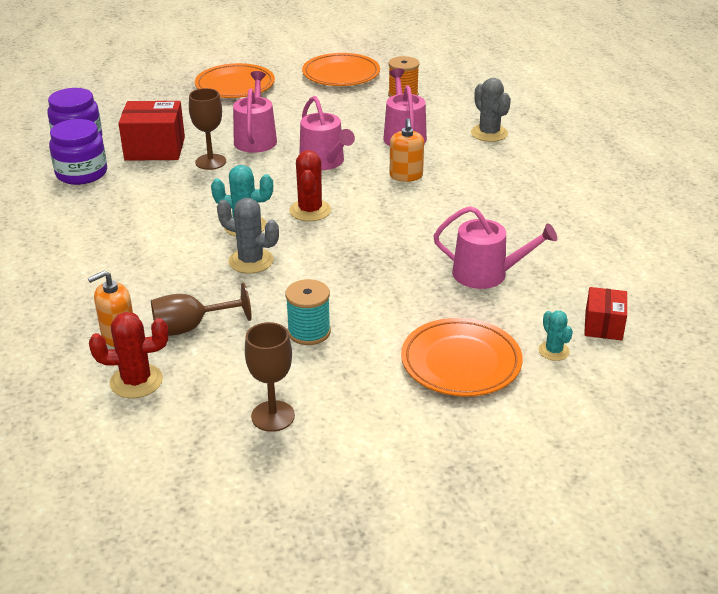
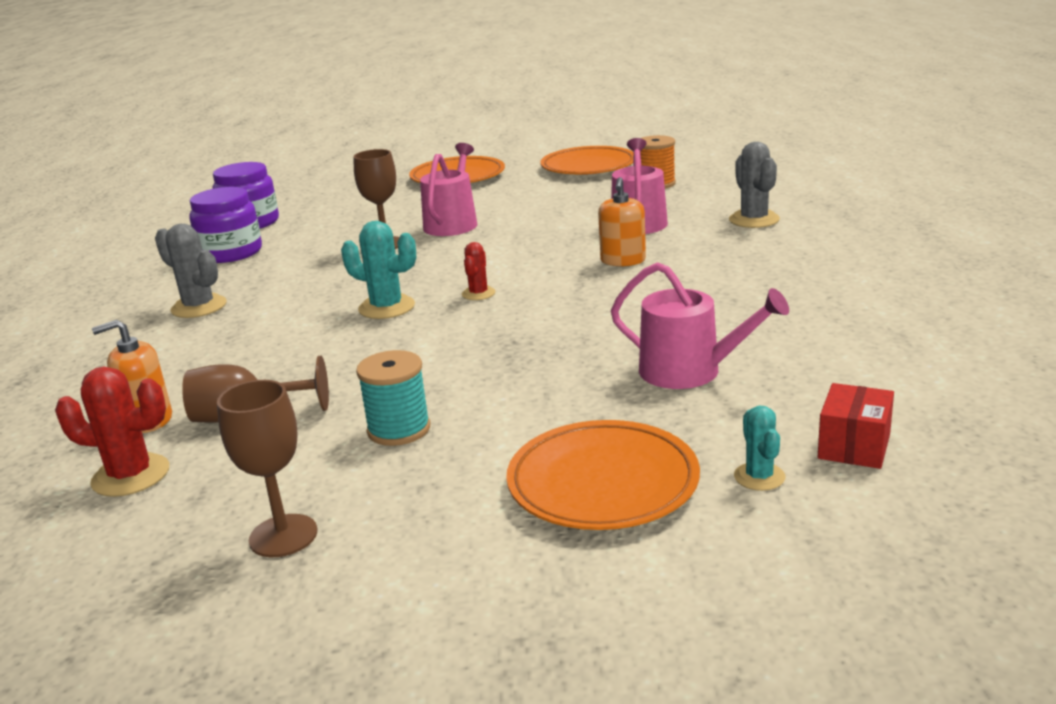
camera: 15 degrees right, 10 degrees down
(155, 148) = (329, 231): red box -> none
(251, 261) = (371, 344): grey cactus -> grey cactus (199, 307)
(310, 210) = (478, 293): red cactus -> red cactus, size x0.61
(324, 162) = (524, 246): pink watering can -> none

